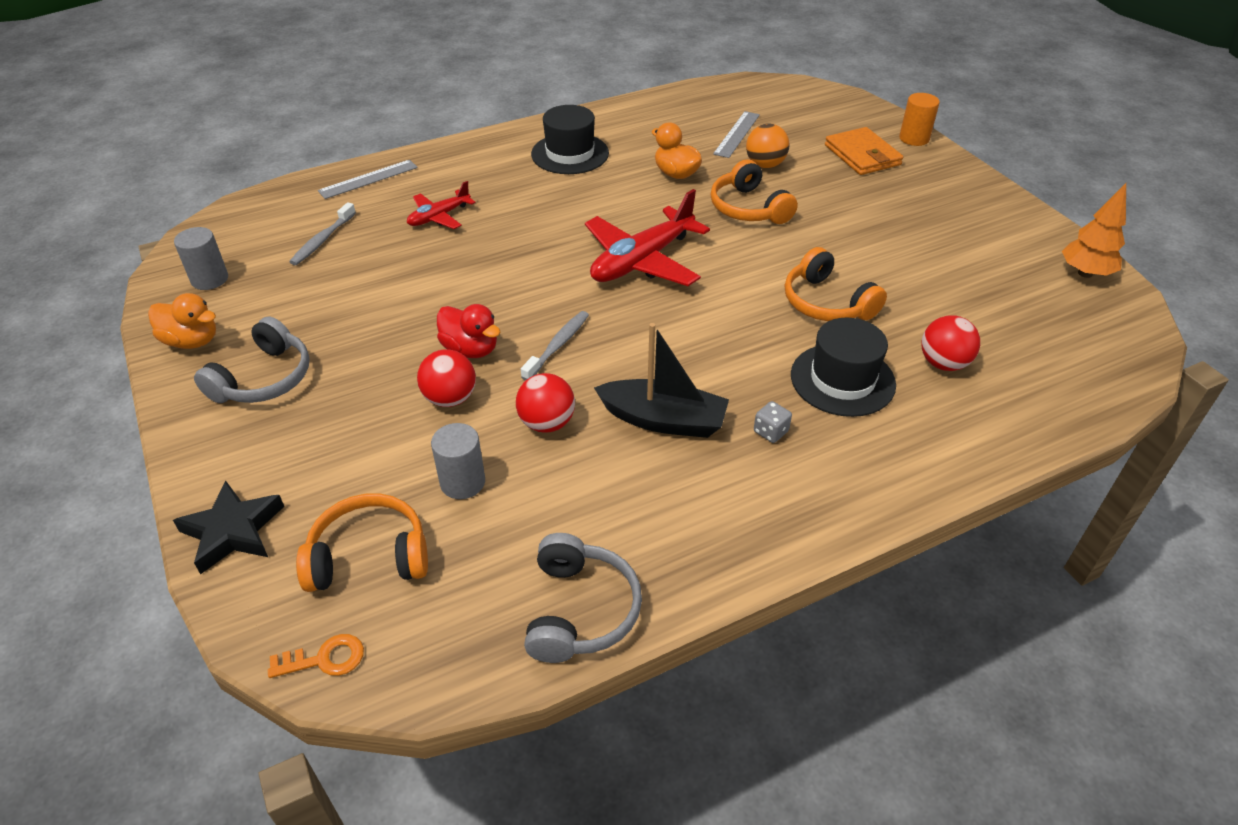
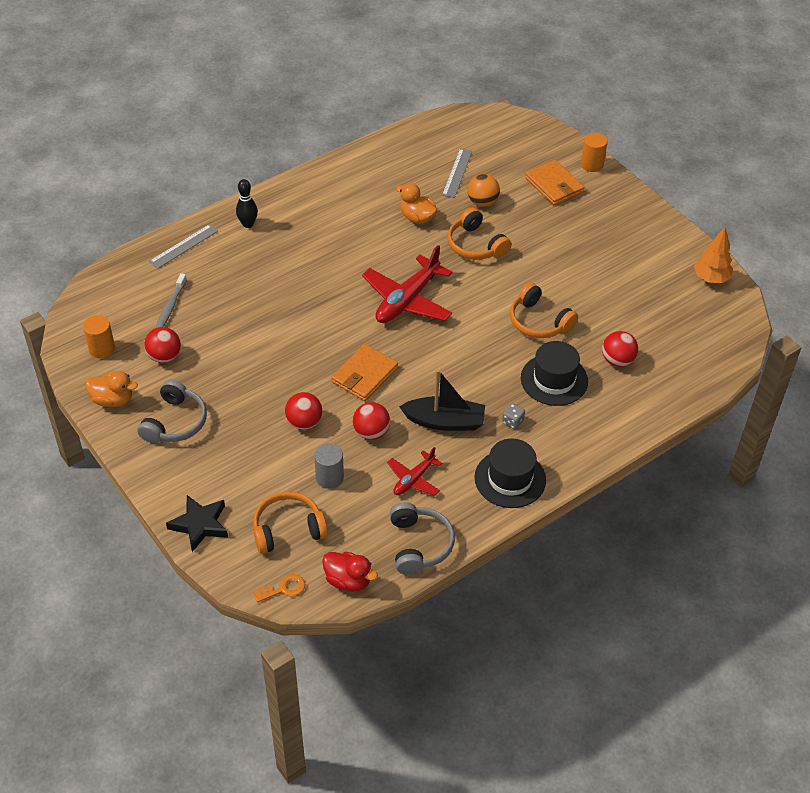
camera: 10 degrees left, 5 degrees up
(209, 279) = (102, 349): grey cylinder -> orange cylinder
(287, 296) = (164, 356): none -> red ball
(439, 217) = (250, 276): red plane -> red plane (413, 479)
(457, 164) = (248, 224): none -> black bowling pin
(470, 349) = (306, 384): red duck -> red duck (348, 580)
(558, 345) = (364, 375): grey toothbrush -> orange wallet
(570, 154) = (332, 205): black hat -> black hat (510, 479)

